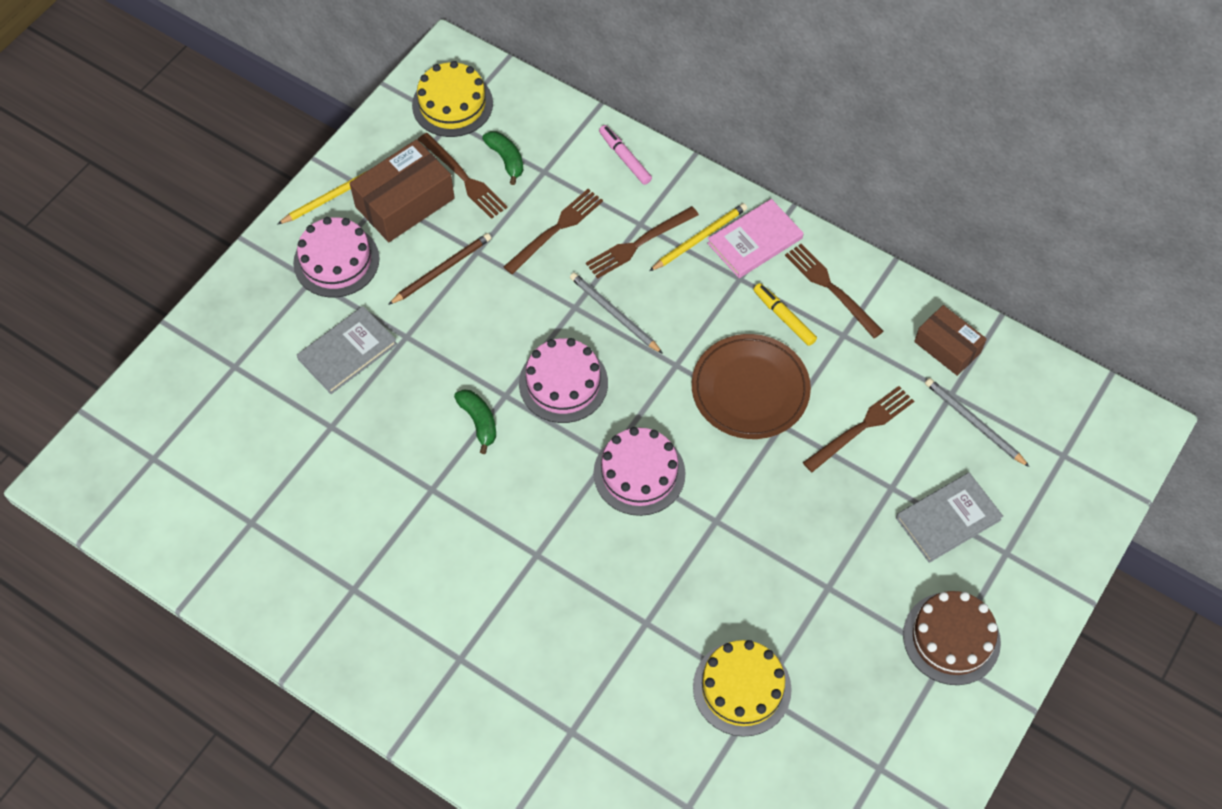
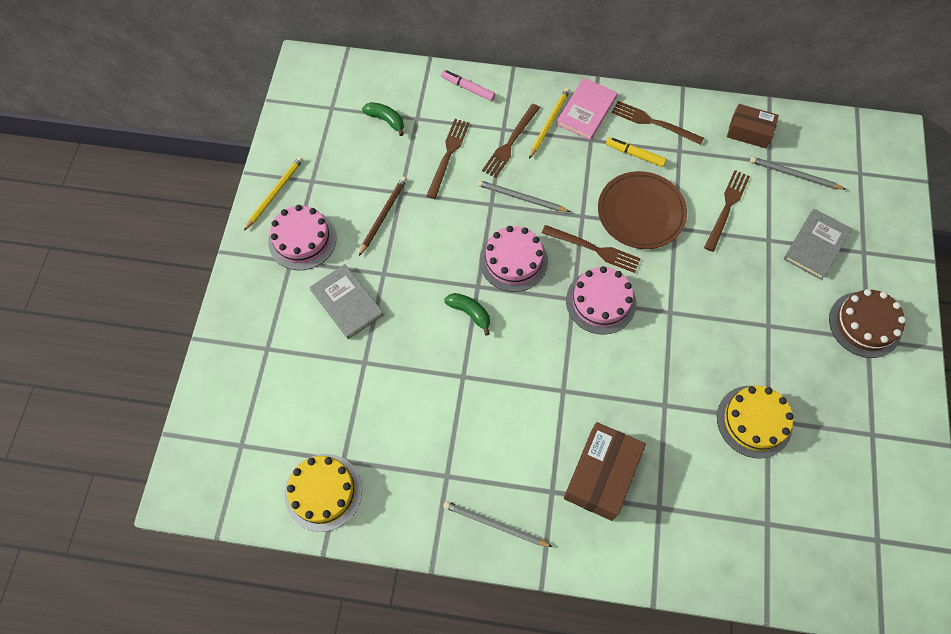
camera: 25 degrees left, 5 degrees up
(347, 352) = (347, 302): grey book -> grey book turned 60 degrees counterclockwise
(376, 664) = (495, 524): none -> grey pencil
(405, 202) = (330, 178): brown box -> brown box (601, 475)
(452, 104) = (326, 96): yellow cake -> yellow cake (323, 492)
(464, 178) = (363, 144): brown fork -> brown fork (594, 249)

